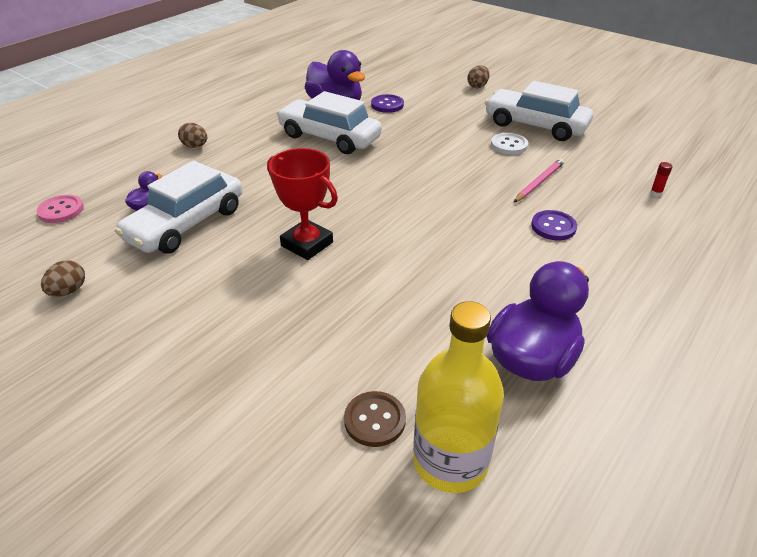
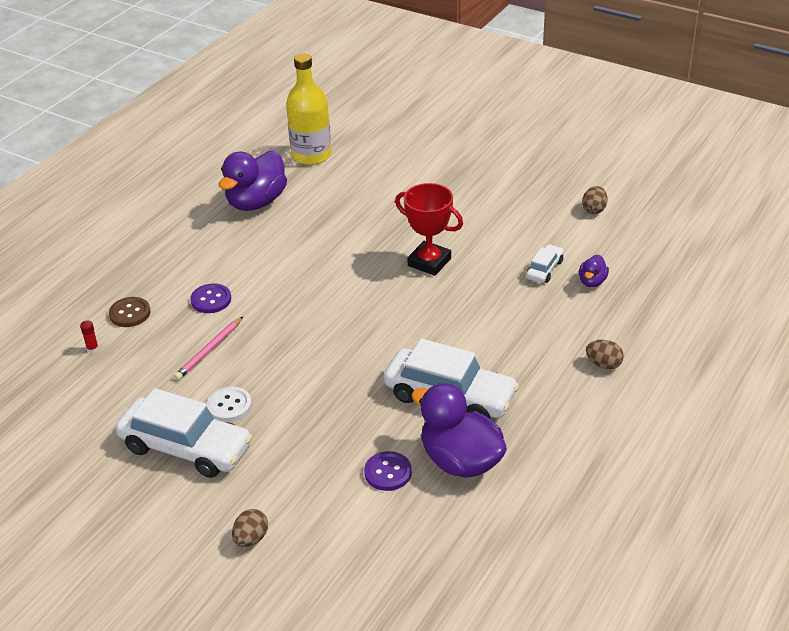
camera: 175 degrees right, 0 degrees up
(61, 210) = (670, 271): pink button -> none
(186, 224) = (544, 269): white car -> white car, size x0.47
(374, 420) = (354, 166): brown button -> brown button (130, 313)

